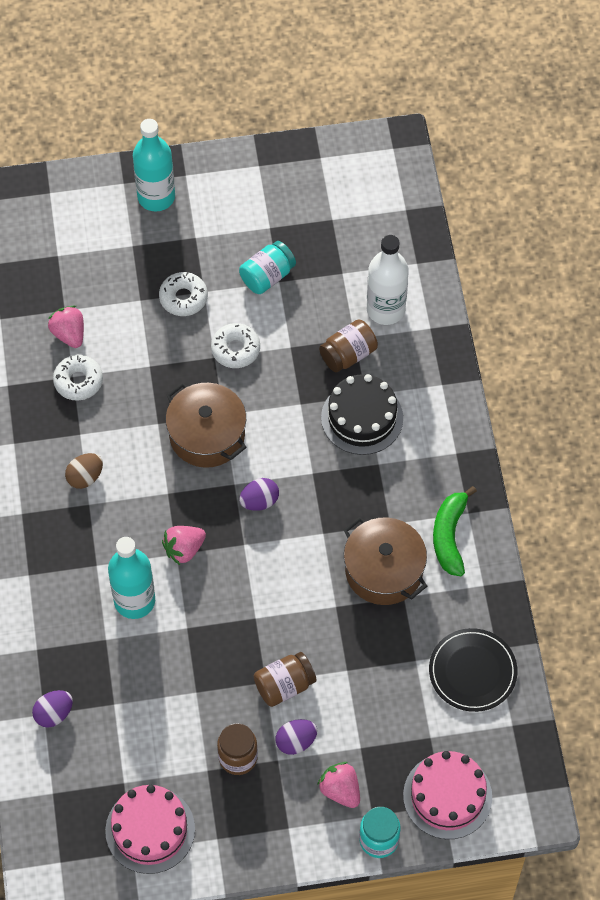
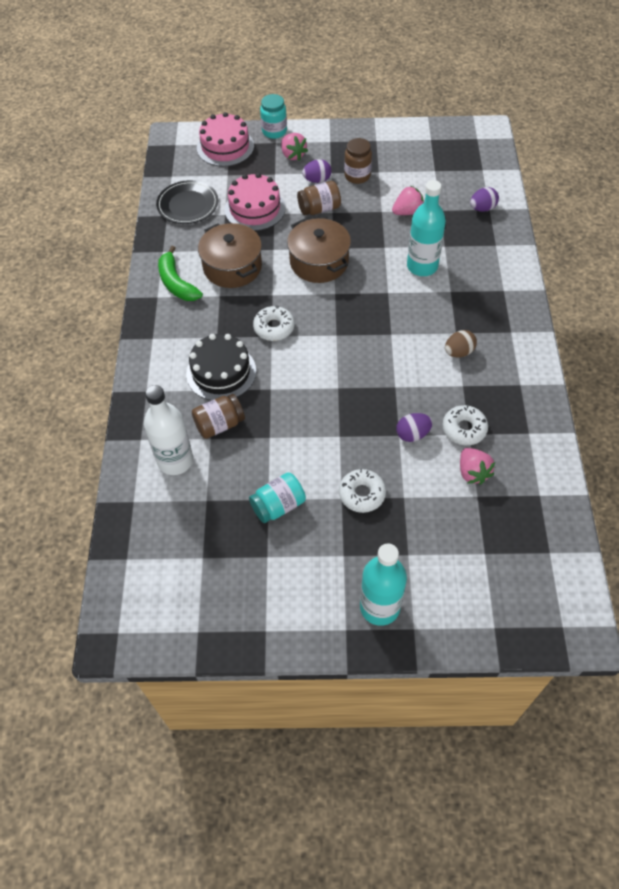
camera: 170 degrees left, 5 degrees down
(150, 830) = (418, 147): pink cake -> pink cake (255, 209)
(184, 549) = (381, 294): pink strawberry -> pink strawberry (407, 212)
(207, 435) = (354, 373): brown pot -> brown pot (319, 262)
(235, 349) = (319, 440): white donut -> white donut (274, 328)
(259, 501) = (318, 320): purple egg -> purple egg (412, 434)
(449, 536) = (176, 283): green banana -> green banana turned 135 degrees clockwise

